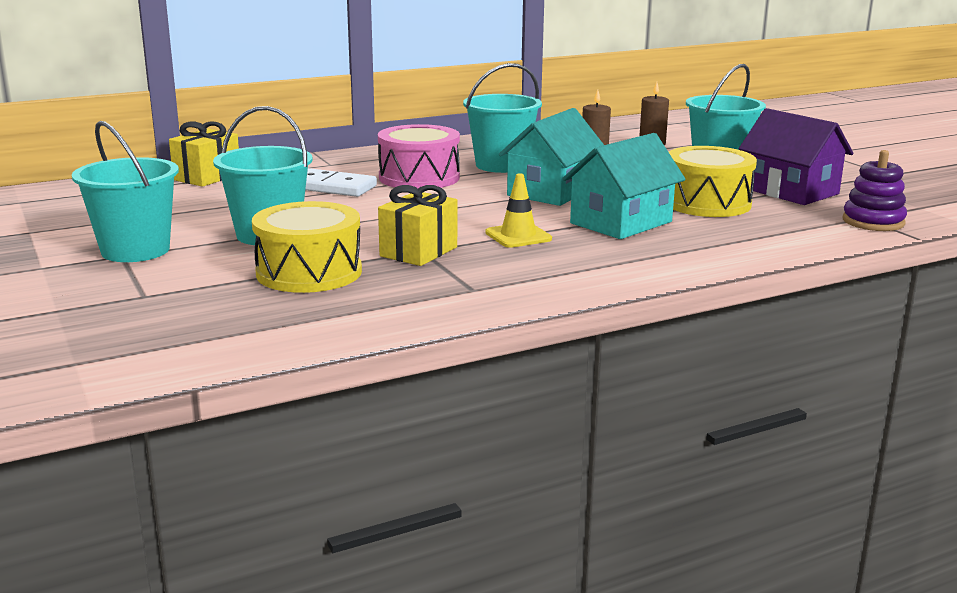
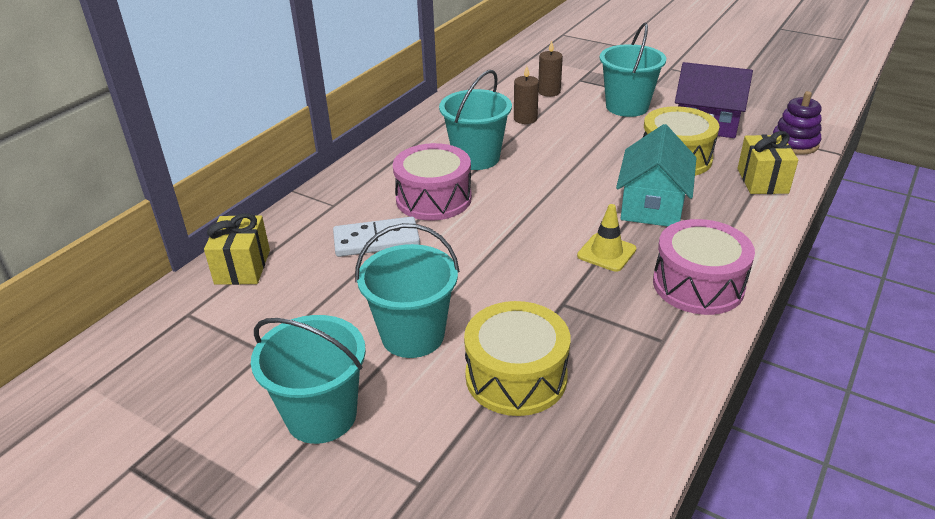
camera: 30 degrees left, 15 degrees up
(418, 252) = (562, 306): yellow gift -> yellow gift (762, 181)
(551, 191) = (556, 181): turquoise house -> none
(571, 271) = (698, 285): none -> pink drum

